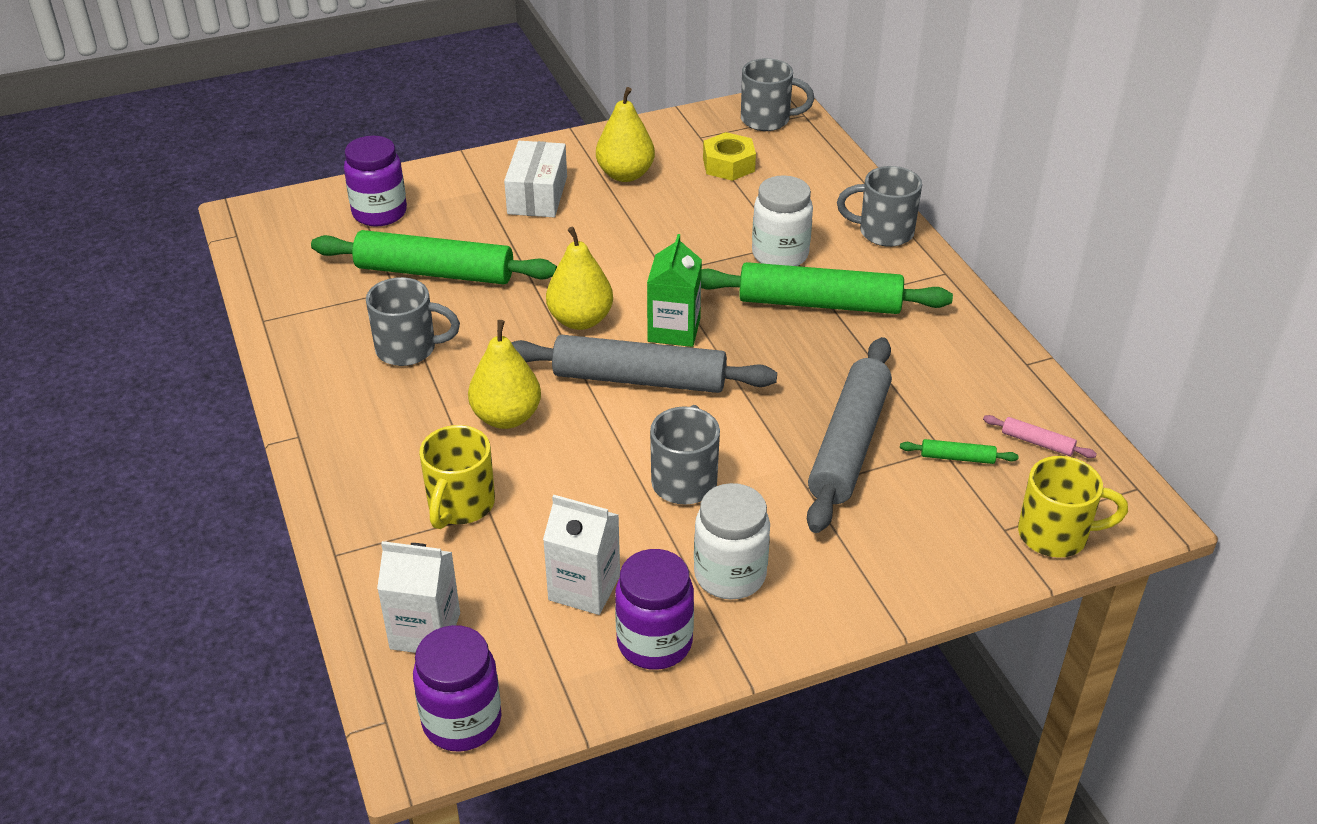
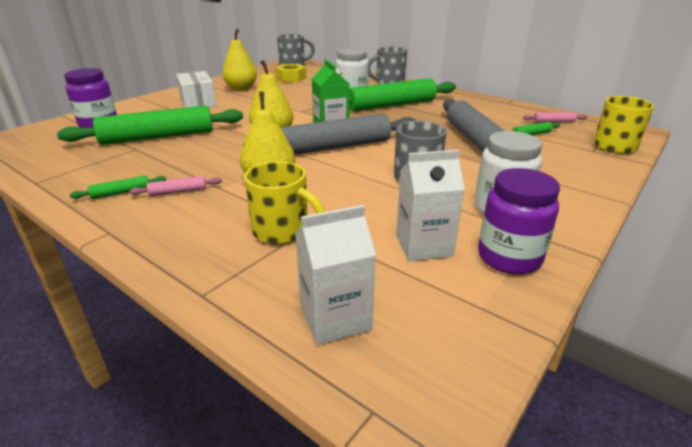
camera: 30 degrees left, 10 degrees down
(339, 374) = (121, 192): none -> green rolling pin
(396, 396) = (178, 191): none -> pink rolling pin
(408, 349) = (168, 169): grey mug -> none
(460, 505) = (282, 231): yellow mug -> yellow mug turned 45 degrees counterclockwise
(462, 721) = (442, 375): purple jar -> none

